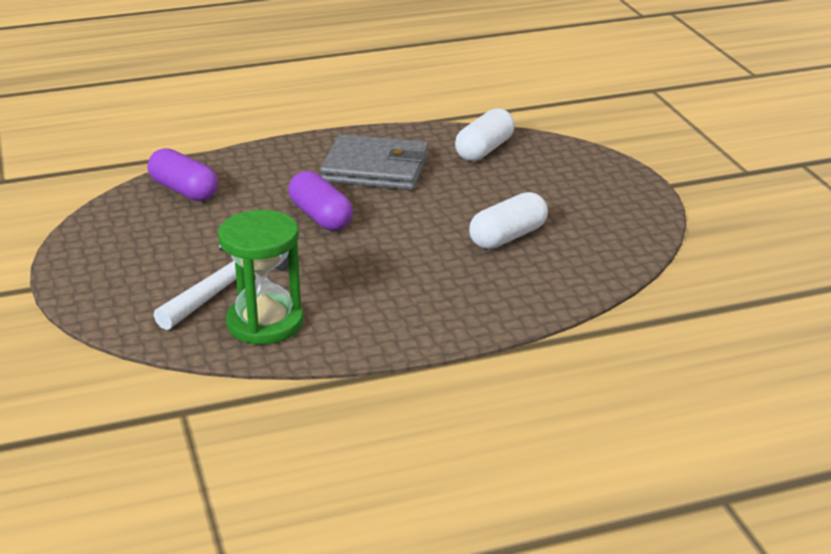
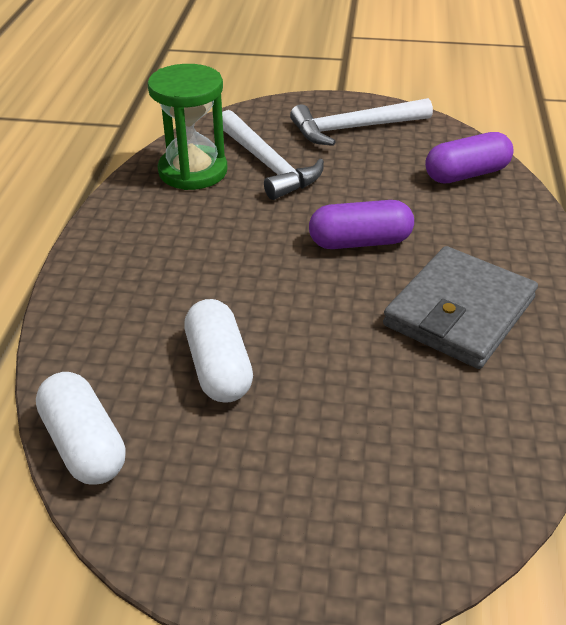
camera: 115 degrees right, 10 degrees up
(125, 256) = (354, 128): none -> white hammer
(484, 150) = (476, 439): white capsule -> white capsule (84, 444)

